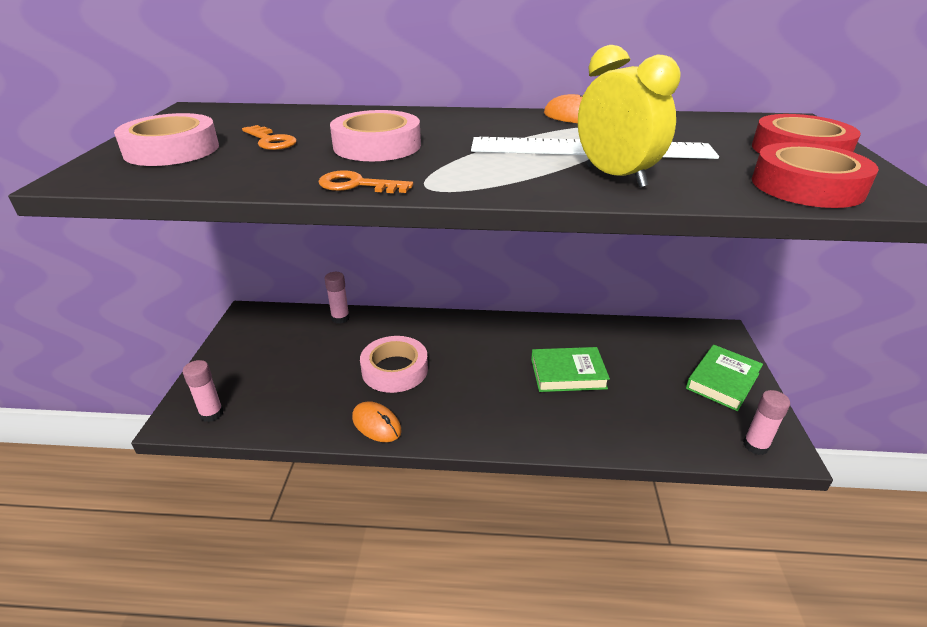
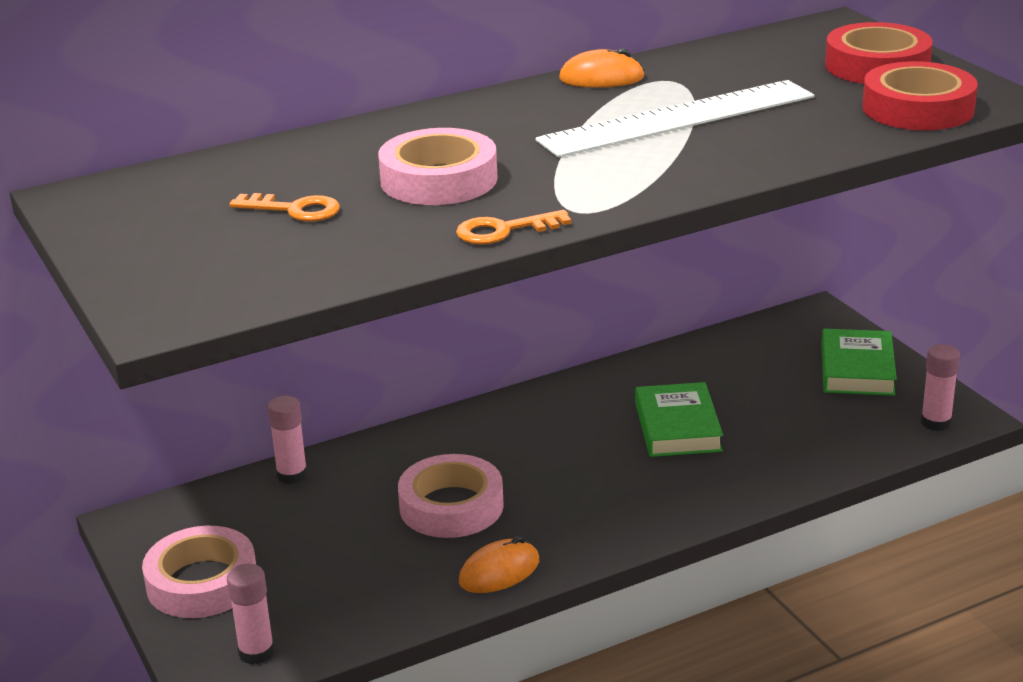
camera: 30 degrees left, 5 degrees down
(172, 150) = (191, 256): pink tape -> pink tape (202, 582)
(376, 424) = (499, 571): orange mouse -> orange mouse turned 45 degrees counterclockwise
(568, 374) = (677, 427): green book -> green book turned 60 degrees counterclockwise
(615, 176) = (743, 146): yellow clock -> none

